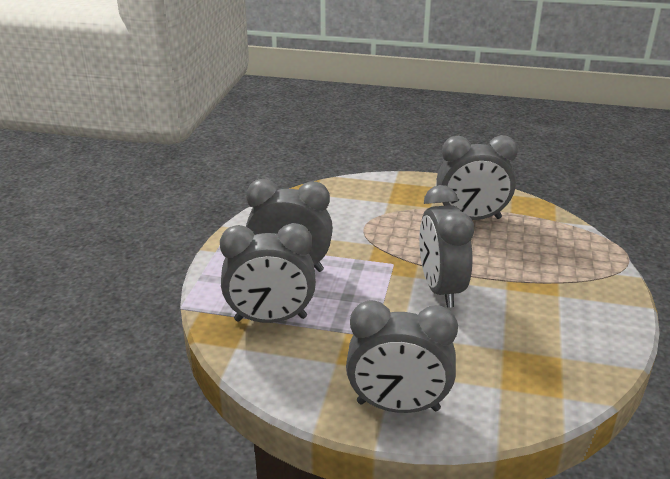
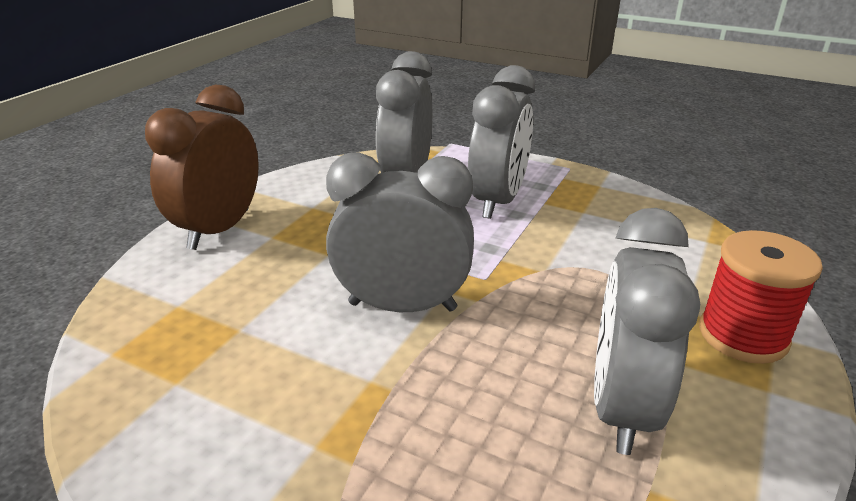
camera: 105 degrees right, 0 degrees up
(398, 406) = (219, 229): grey clock -> brown clock
(400, 189) = (743, 335): none -> red spool

